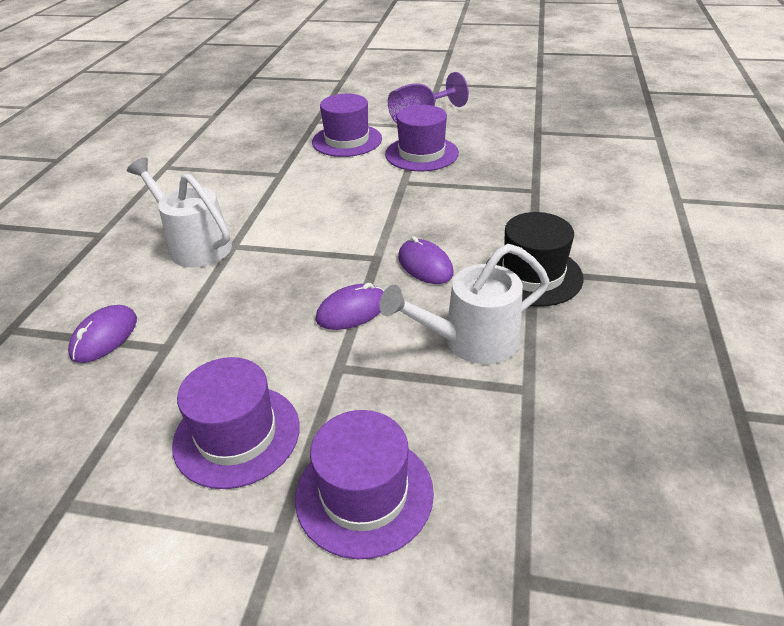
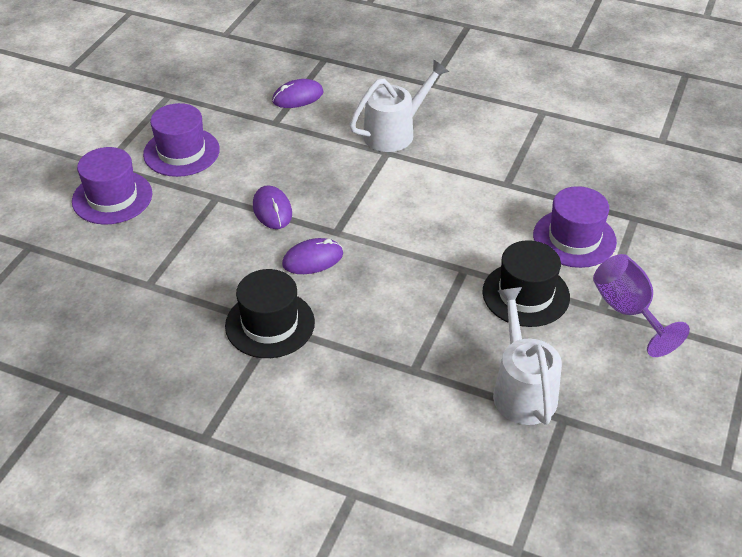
camera: 100 degrees right, 5 degrees up
(104, 337) = (298, 97): purple mouse -> purple mouse turned 60 degrees counterclockwise
(421, 154) = (526, 294): purple hat -> black hat
(470, 341) = (208, 266): white watering can -> white watering can (522, 389)

